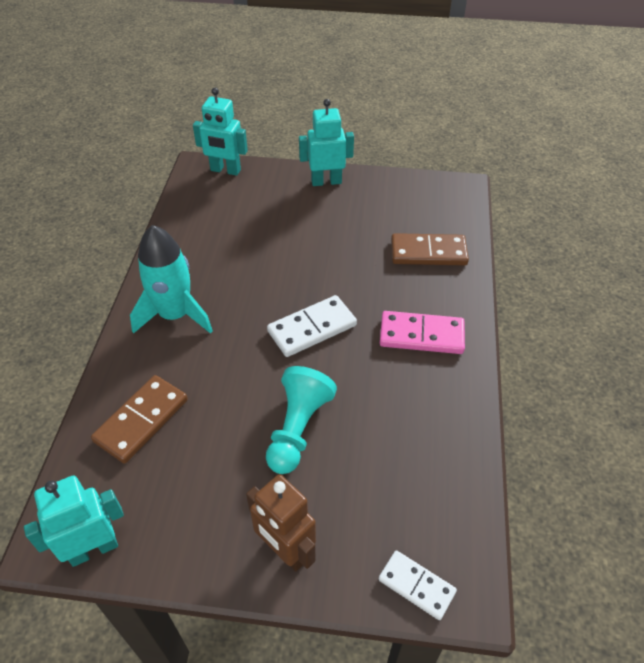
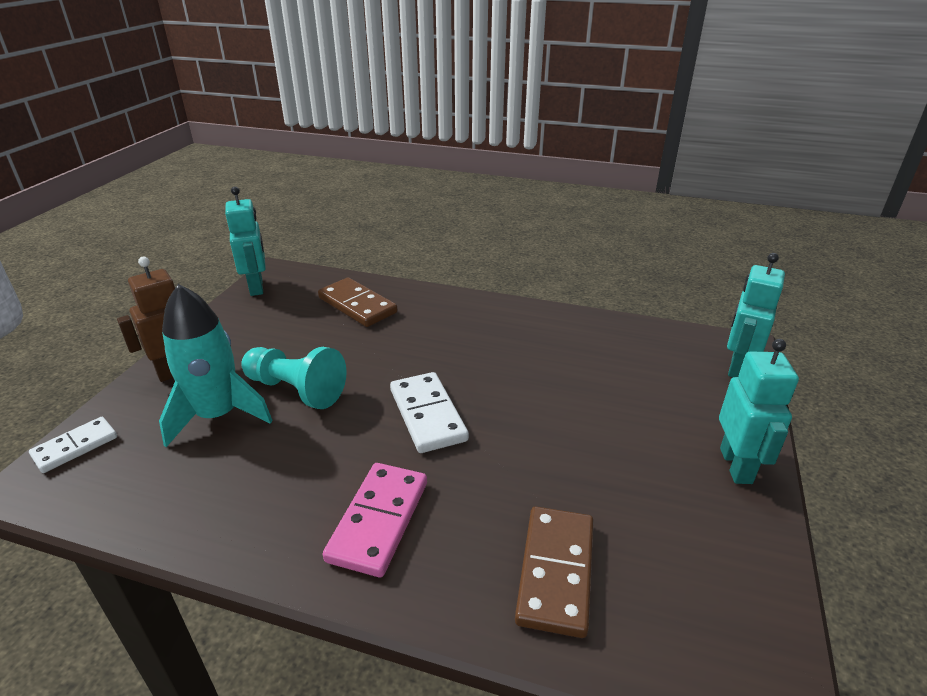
camera: 100 degrees right, 15 degrees down
(175, 315) = (477, 323): turquoise rocket -> turquoise rocket (218, 415)

